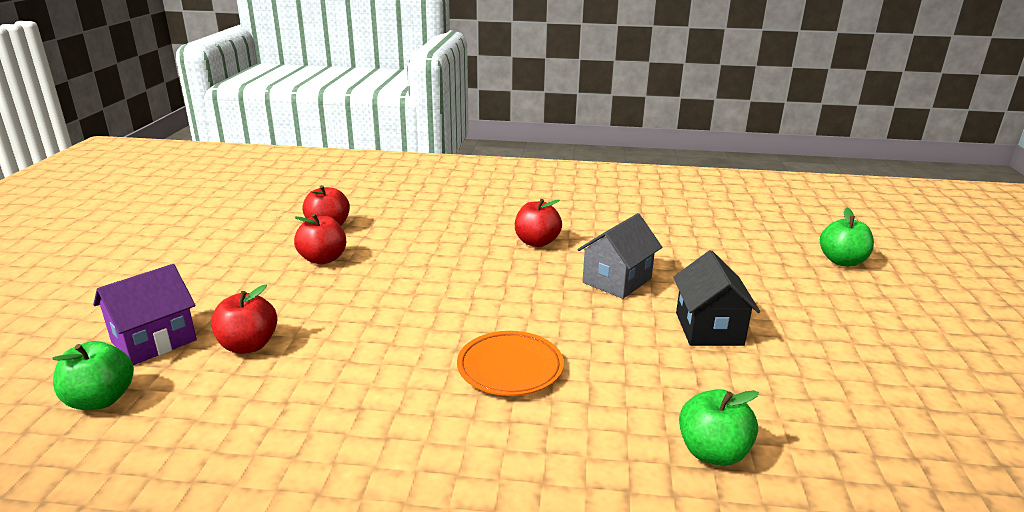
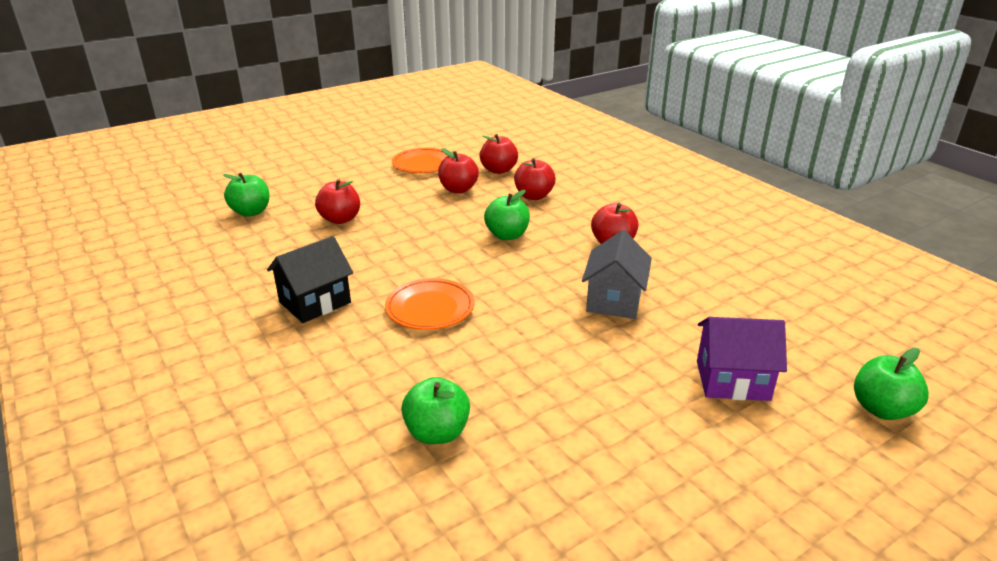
camera: 50 degrees right, 5 degrees up
(154, 341) = (311, 195): purple house -> purple house (732, 380)
(236, 253) = (423, 164): none -> orange plate
(405, 235) = (534, 196): none -> red apple
(448, 275) = (507, 235): none -> green apple
(617, 280) = (614, 300): grey house -> grey house turned 75 degrees counterclockwise
(709, 329) = (609, 371): black house -> black house (315, 302)

